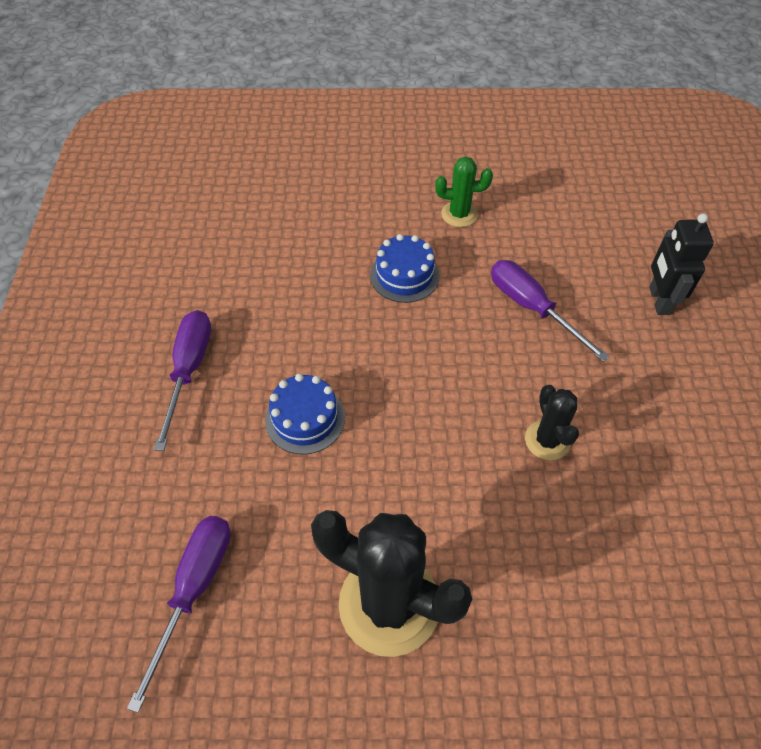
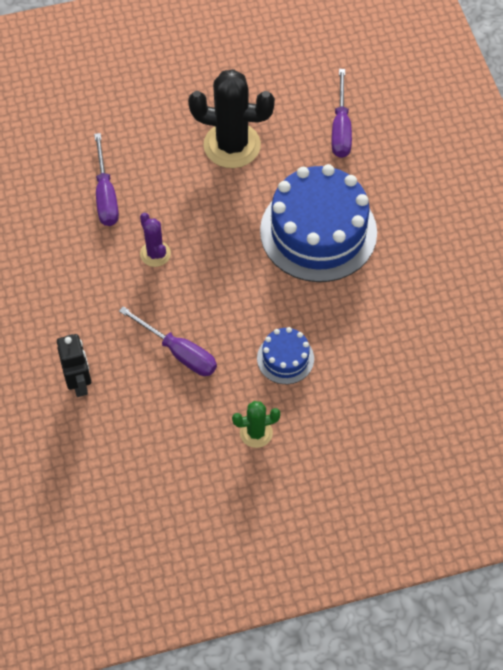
camera: 165 degrees right, 5 degrees up
(189, 370) = (411, 245): purple screwdriver -> purple screwdriver (106, 195)
(305, 418) = (318, 231): blue cake -> blue cake, size x2.15
(547, 440) = (155, 254): black cactus -> purple cactus

